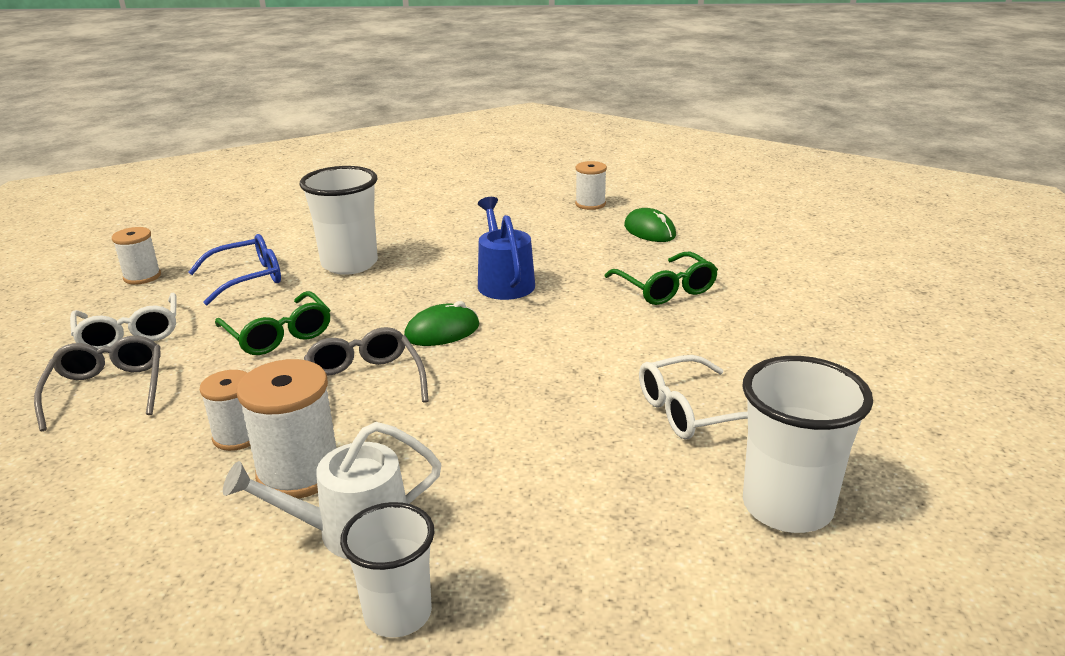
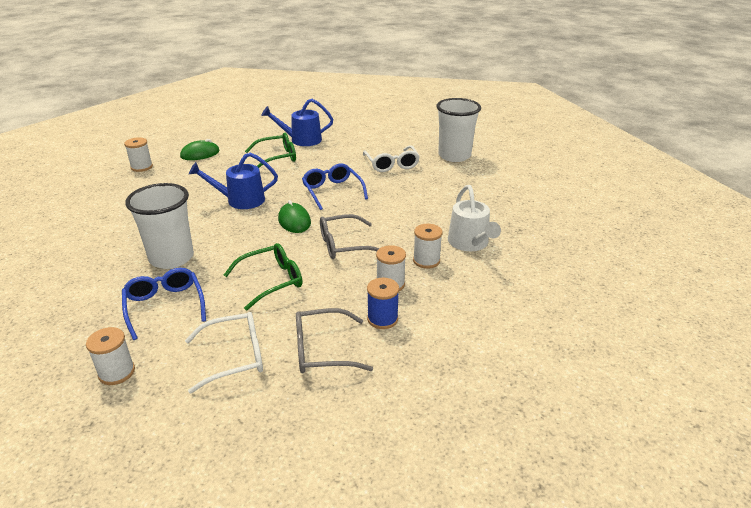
camera: 85 degrees left, 5 degrees up
(150, 434) = (382, 319): none -> blue spool
(299, 473) = (426, 261): white spool -> white spool, size x0.62
(398, 614) = (517, 231): white cup -> none
(550, 354) = (332, 191): none -> blue glasses
(754, 302) = (302, 140): none -> blue watering can

